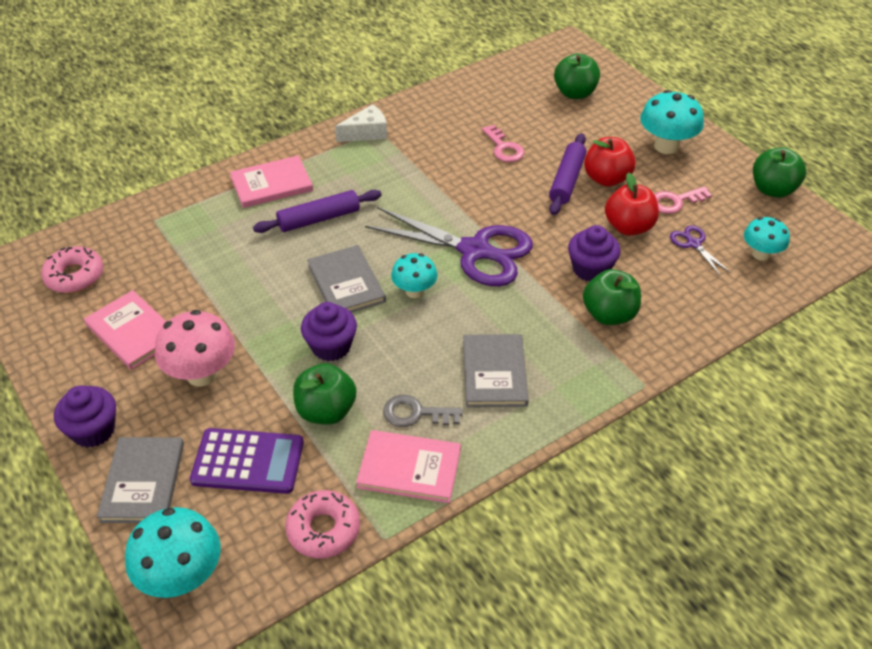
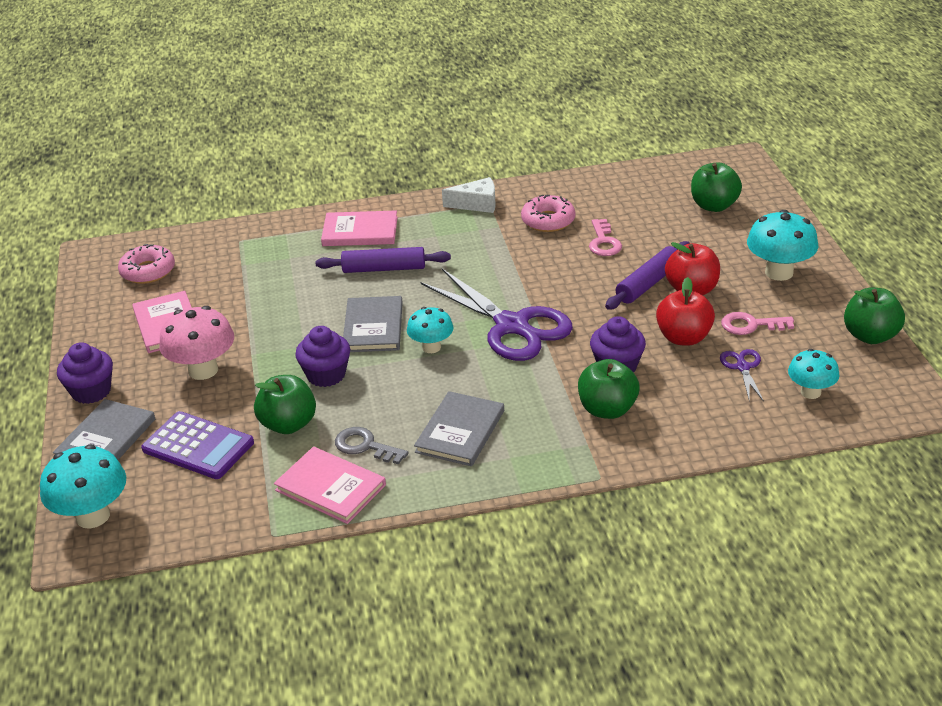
camera: 25 degrees right, 10 degrees down
(323, 529) = (226, 514): pink donut -> pink donut (548, 221)

